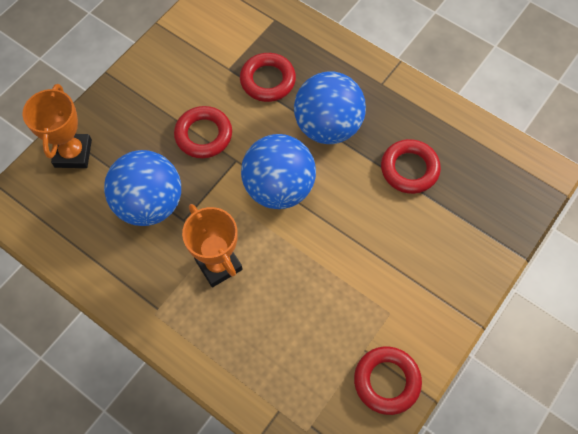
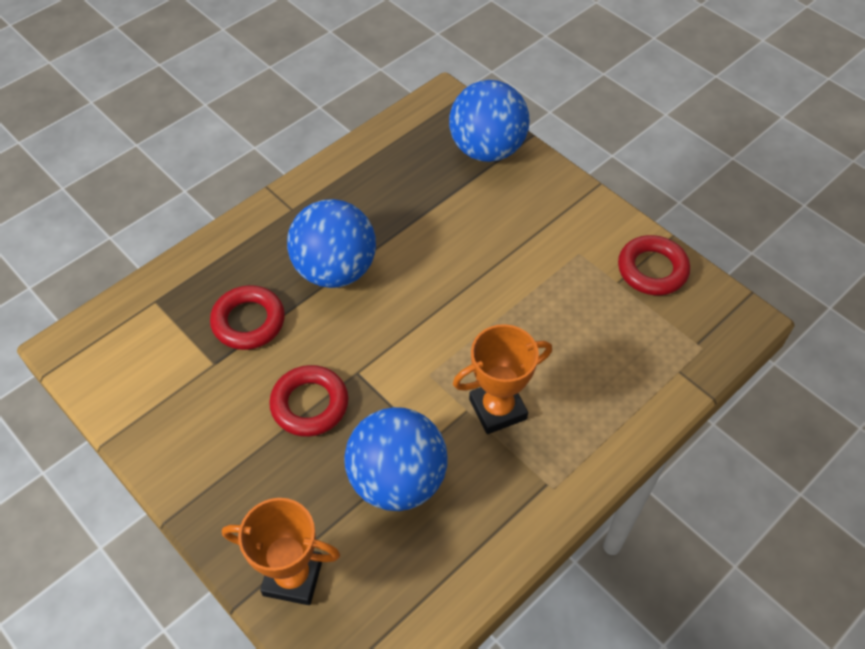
camera: 80 degrees left, 10 degrees down
(279, 188) = (407, 332): blue ball -> blue ball (487, 149)
(409, 169) = (412, 205): red ring -> none

